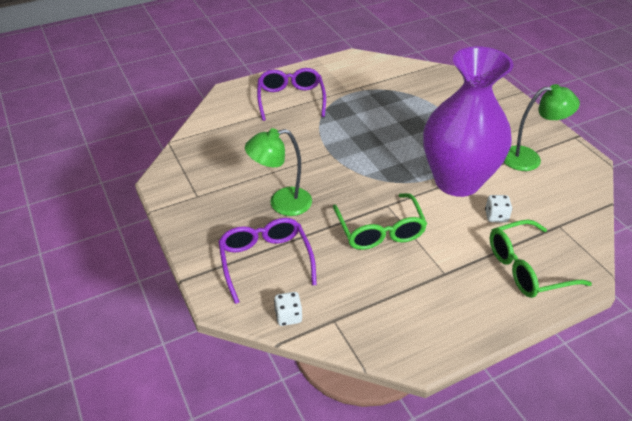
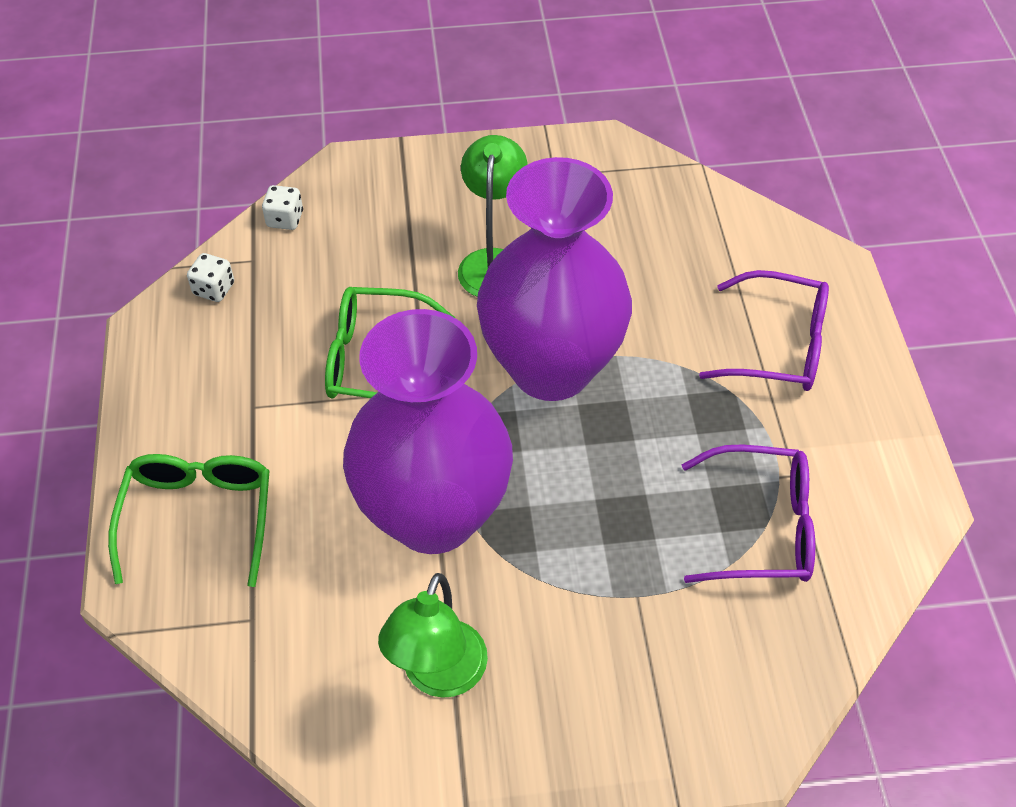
camera: 110 degrees right, 10 degrees up
(265, 260) = (388, 219): purple glasses -> purple glasses (762, 527)
(345, 164) = (551, 368): none -> purple vase
(496, 216) = (322, 532): white dice -> white dice (214, 289)

